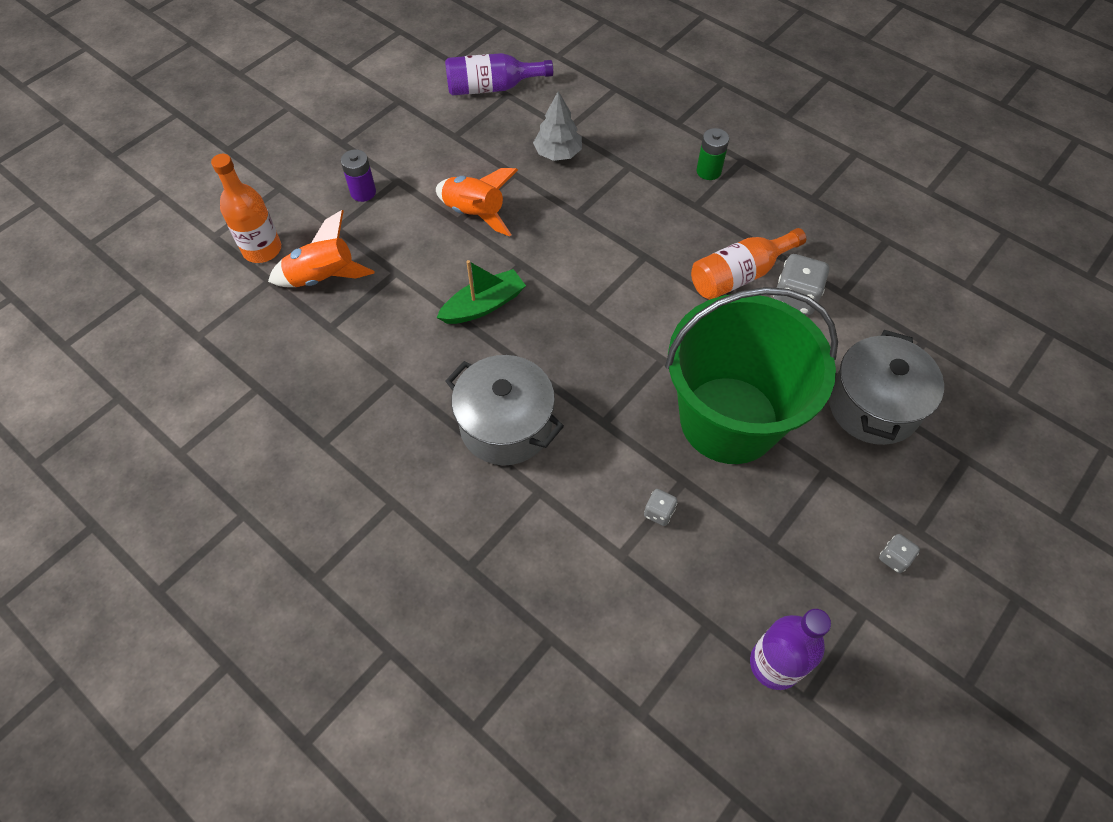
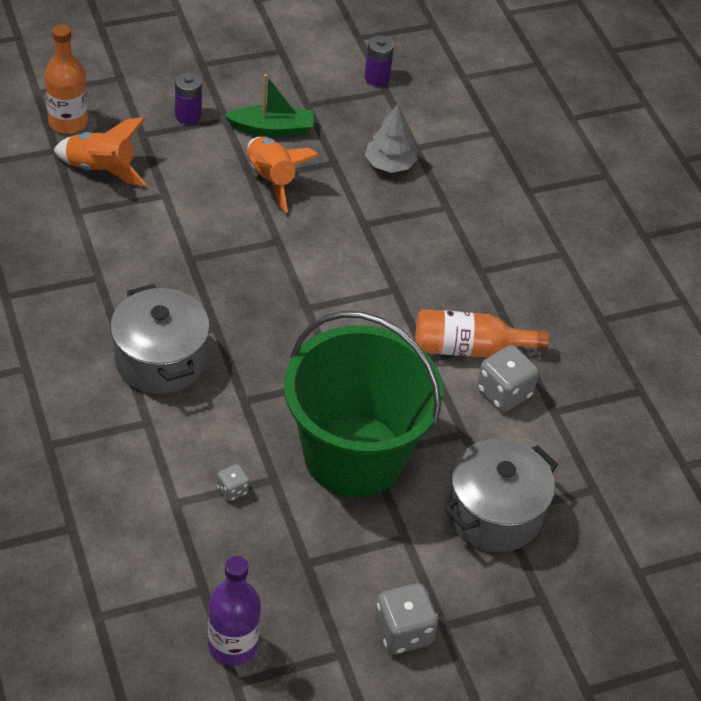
camera: 25 degrees right, 10 degrees down
(483, 305) = (218, 258): green boat -> green boat (272, 129)
(492, 88) = (377, 78): purple bottle -> purple battery
(708, 171) = (520, 247): green battery -> none
(894, 558) = (403, 632): grey dice -> grey dice, size x1.88

